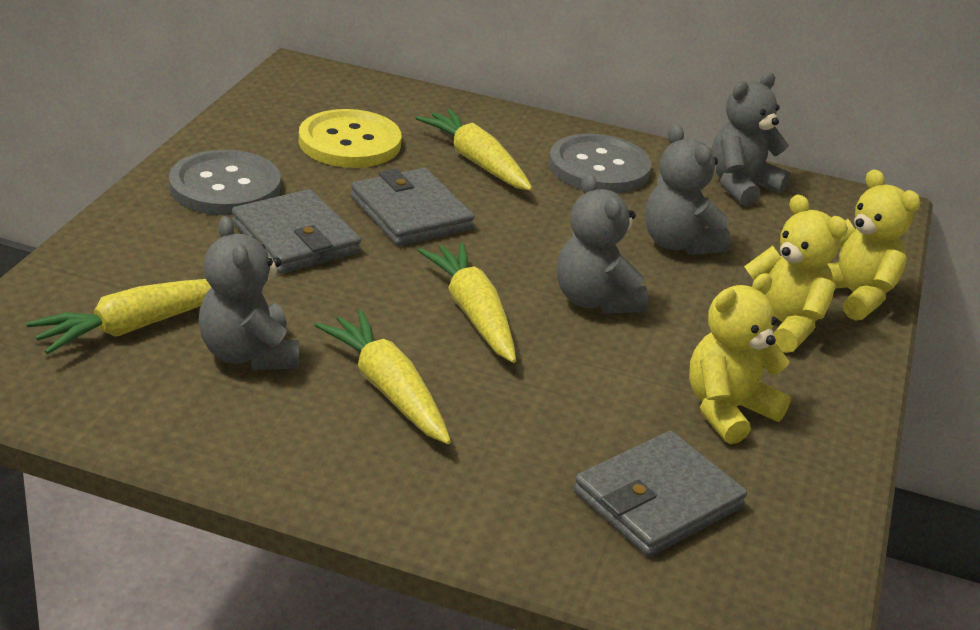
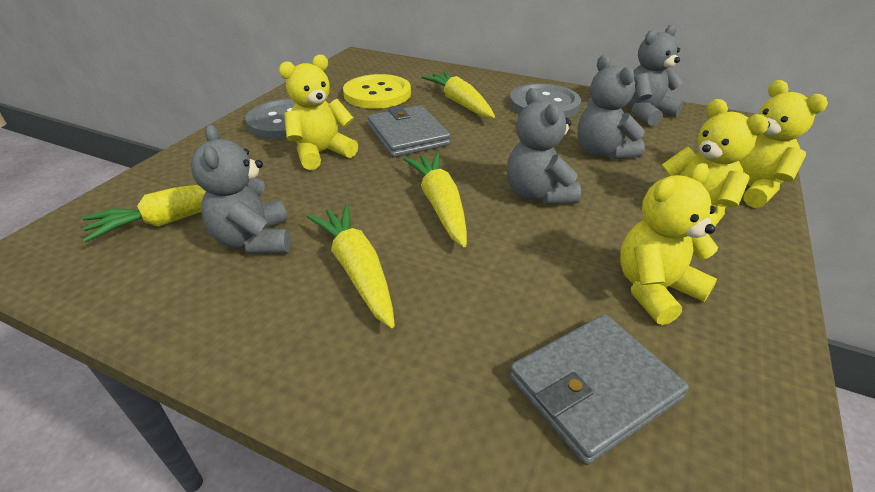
camera: 10 degrees right, 5 degrees up
(296, 238) = (321, 153): grey wallet -> yellow teddy bear

